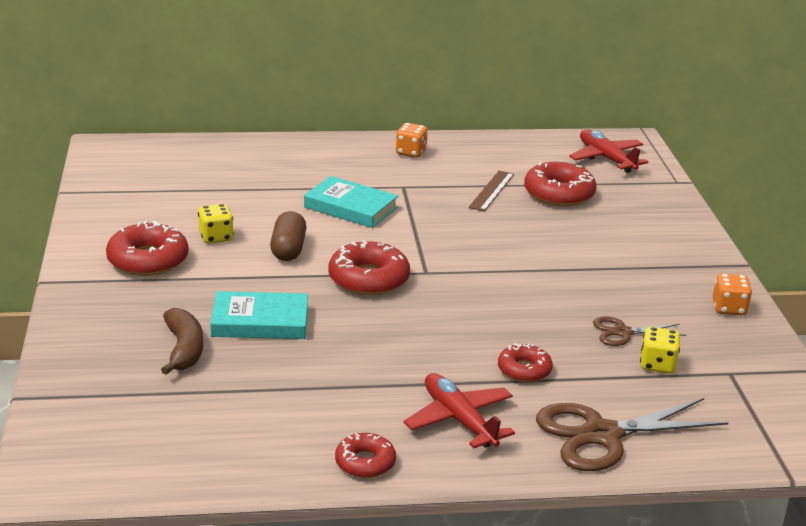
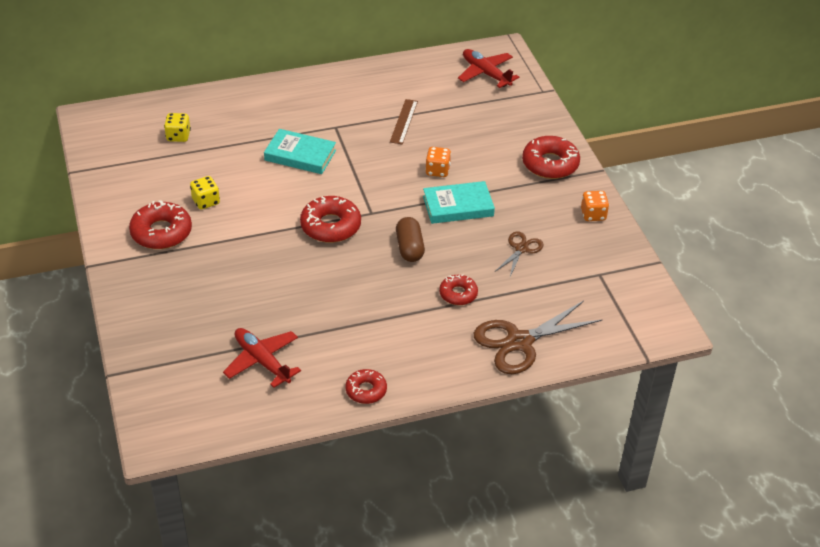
camera: 10 degrees left, 15 degrees up
(184, 349) = (214, 313): brown banana -> none
(260, 321) = (262, 279): turquoise book -> turquoise book (458, 206)
(288, 249) = (264, 206): brown capsule -> brown capsule (409, 248)
(411, 152) = (333, 89): orange dice -> orange dice (437, 171)
(459, 420) = (421, 344): red plane -> red plane (262, 361)
(559, 194) = (455, 117): red donut -> red donut (550, 164)
(623, 332) = (521, 249): brown scissors -> brown scissors turned 135 degrees clockwise
(657, 365) = (549, 275): yellow dice -> yellow dice (178, 136)

